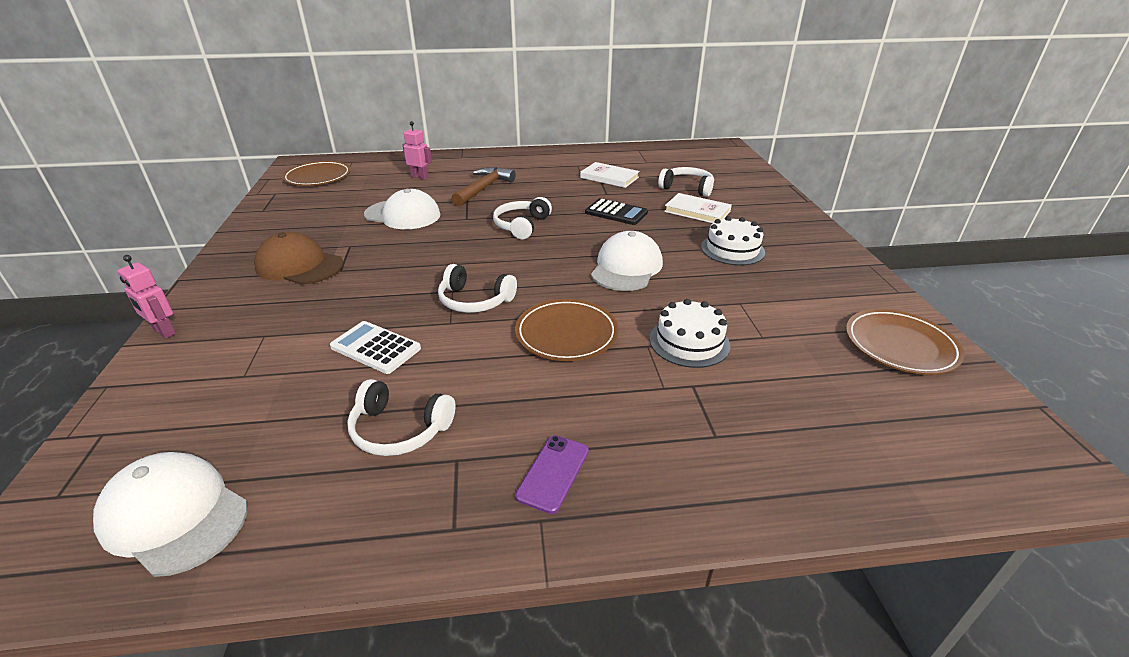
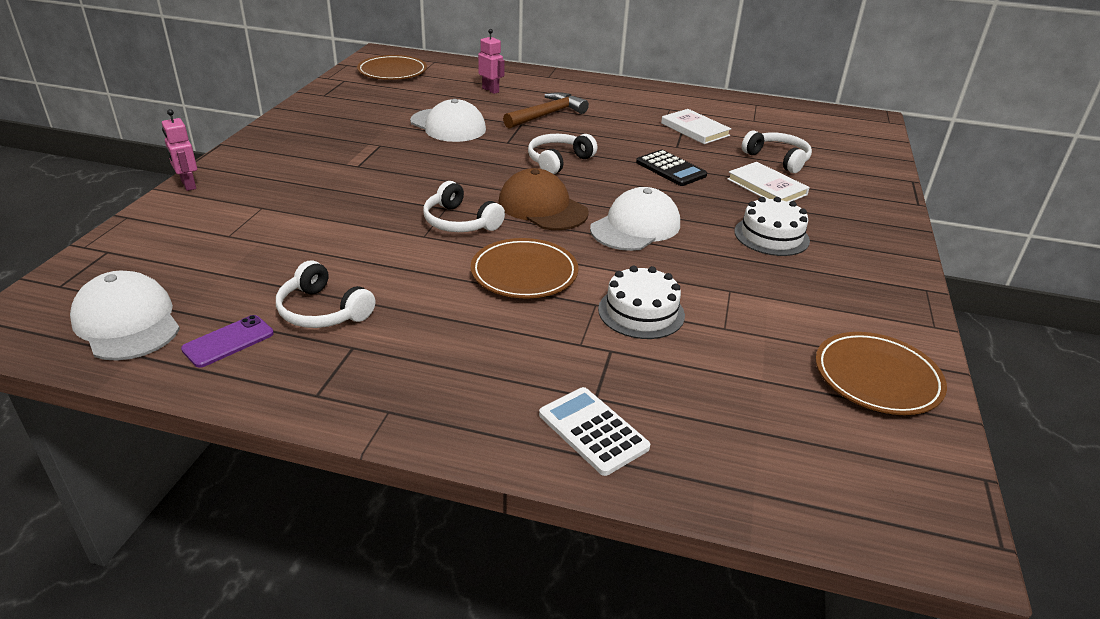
camera: 20 degrees right, 0 degrees up
(299, 265) = (325, 154): brown cap -> brown cap (542, 207)
(376, 348) = (345, 241): white calculator -> white calculator (593, 431)
(553, 473) = (424, 381): purple phone -> purple phone (228, 341)

